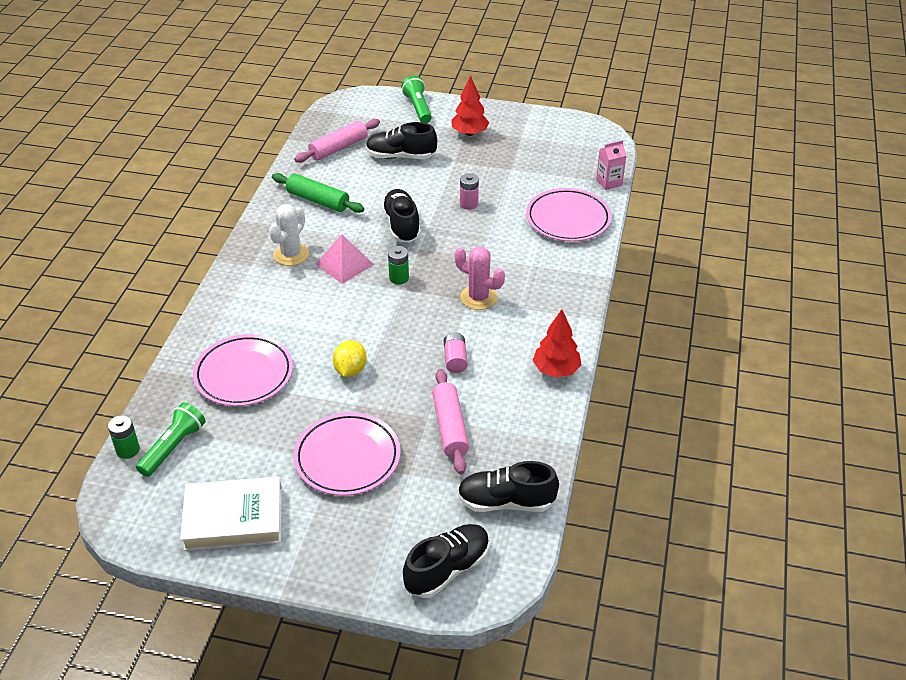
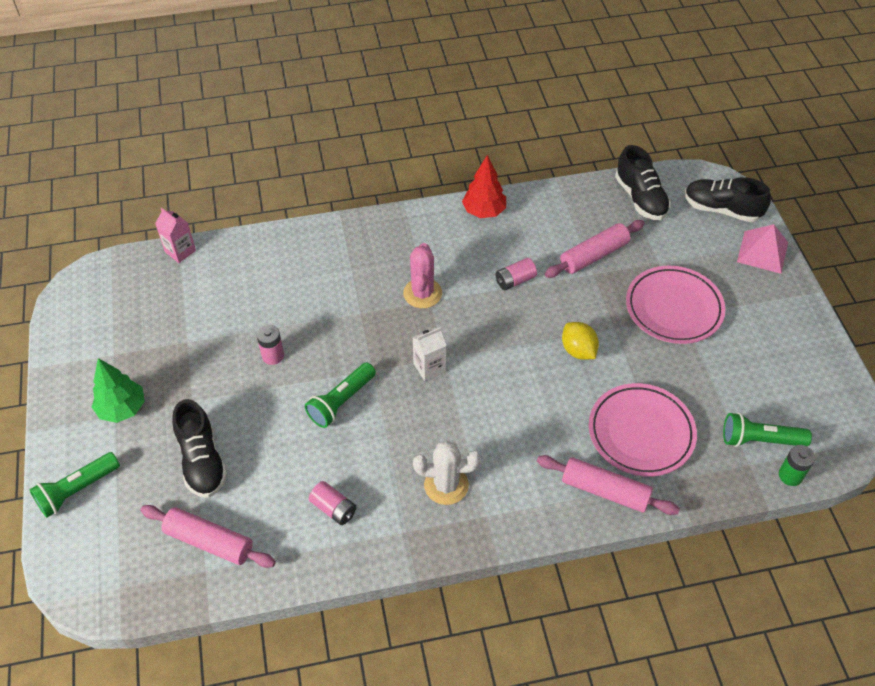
camera: 115 degrees left, 10 degrees up
(216, 332) = (605, 490): none -> pink rolling pin
(233, 518) = (787, 354): white book -> none
(318, 200) = (334, 508): green rolling pin -> pink battery
(344, 264) = (434, 425): pink pyramid -> pink pyramid (762, 252)
(350, 370) = (578, 350): yellow lemon -> yellow lemon turned 75 degrees clockwise
(399, 278) = (429, 367): green battery -> white carton
(402, 225) = (341, 401): black shoe -> green flashlight
(469, 133) = (122, 409): red tree -> green tree
(568, 219) = (262, 265): pink plate -> none

